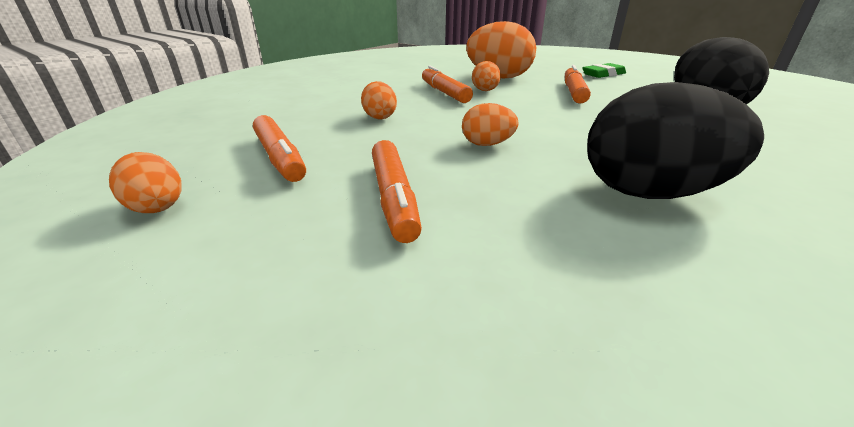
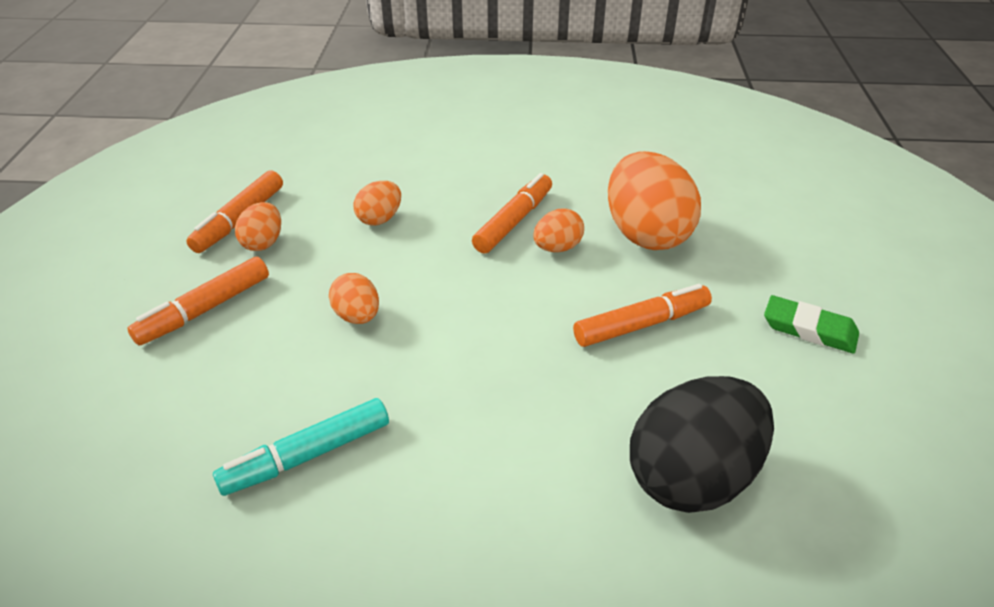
camera: 55 degrees right, 10 degrees up
(156, 206) = (134, 219): orange egg -> orange egg (263, 243)
(649, 193) = (308, 455): black egg -> turquoise marker

